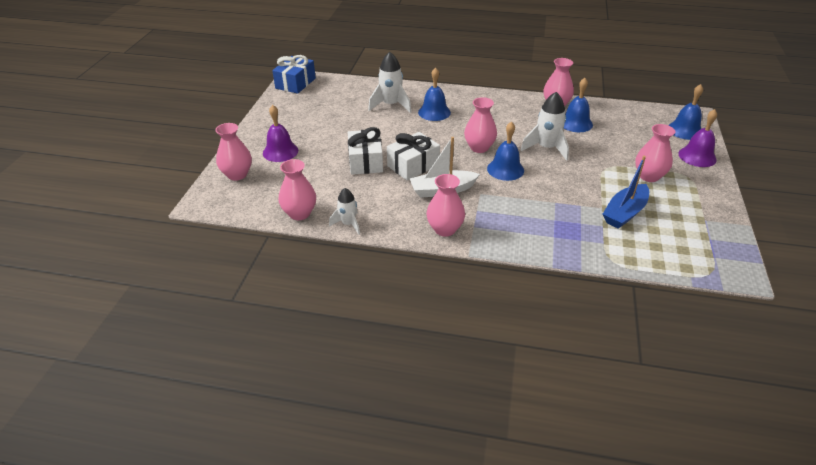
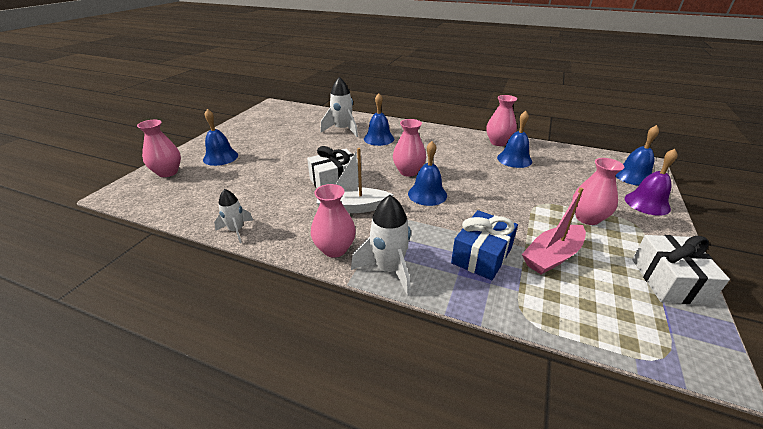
camera: 10 degrees right, 5 degrees down
(280, 151) = (220, 157): purple bell -> blue bell
(295, 83) = (271, 108): blue gift -> blue gift (482, 255)
(299, 213) = (196, 214): pink vase -> none
(365, 161) = (291, 173): white gift -> white gift (668, 280)
(546, 148) = (477, 179): white rocket -> white rocket (388, 269)
(625, 213) = (552, 256): blue boat -> pink boat

